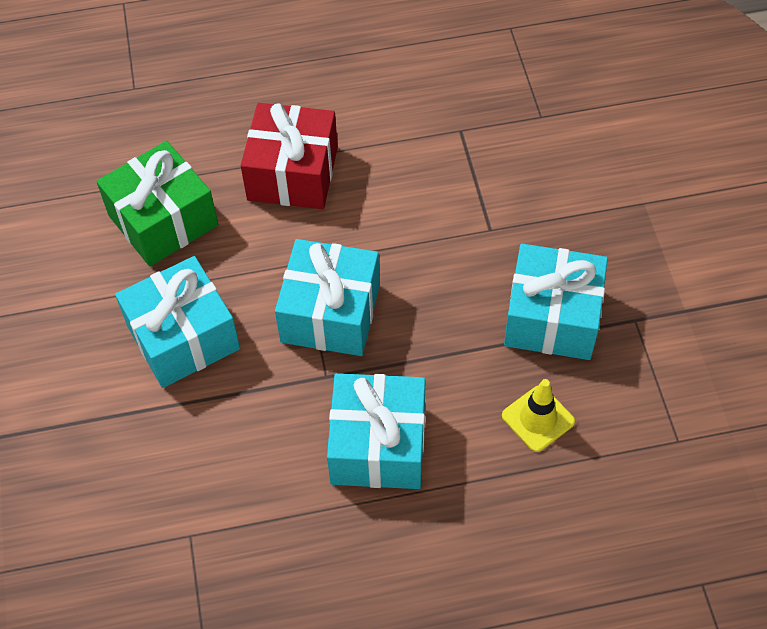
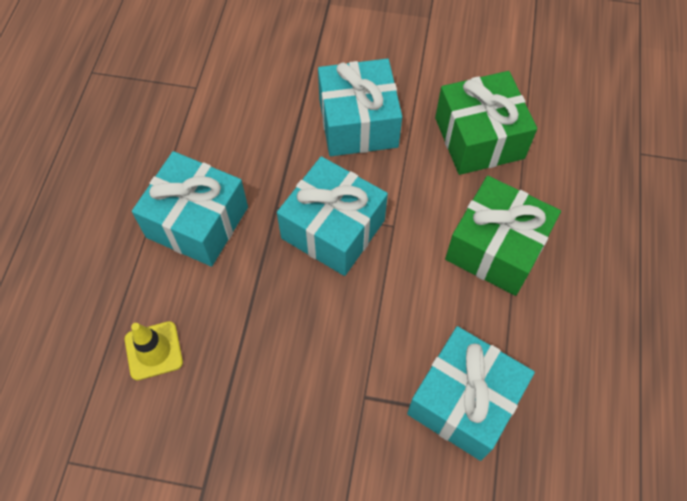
camera: 110 degrees right, 5 degrees up
(293, 173) = (496, 248): red gift -> green gift
(552, 317) = (243, 409): turquoise gift -> turquoise gift (464, 401)

